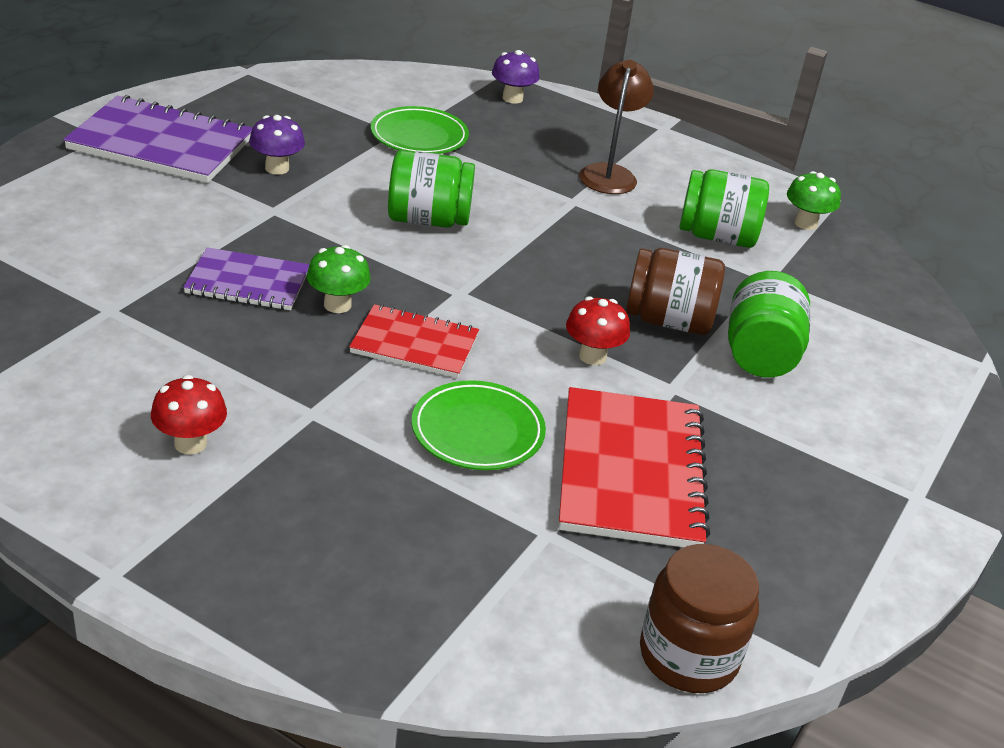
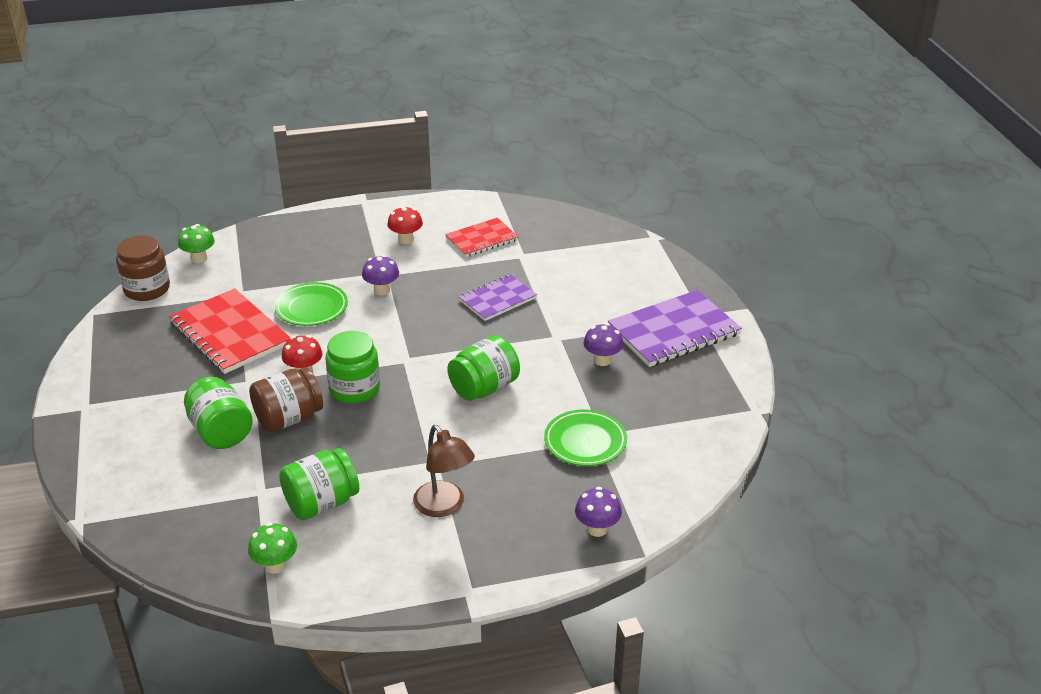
camera: 140 degrees right, 0 degrees up
(337, 305) = (446, 316): green mushroom -> green mushroom (199, 258)
(353, 390) = (382, 290): none -> purple mushroom
(414, 344) = (388, 323): red notebook -> red notebook (481, 239)
(559, 302) = (354, 389): none -> green jar

